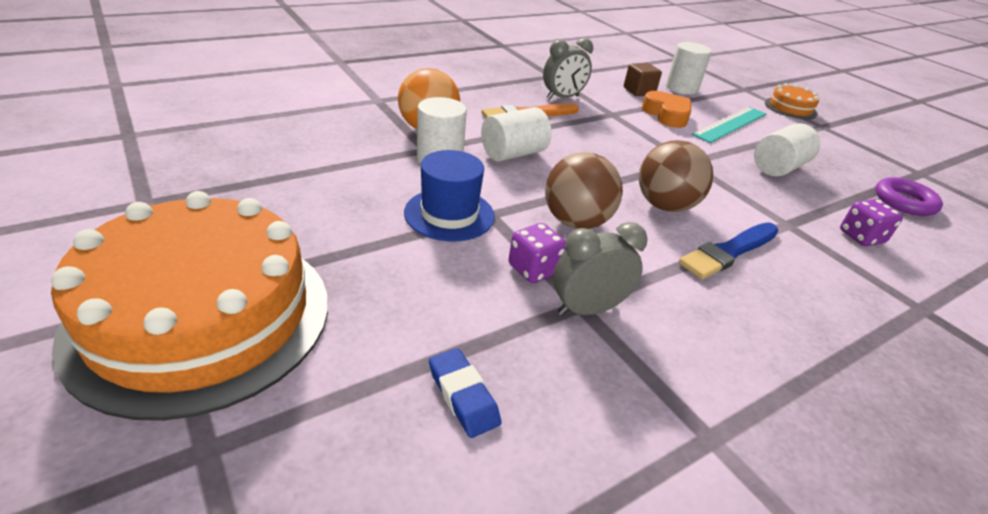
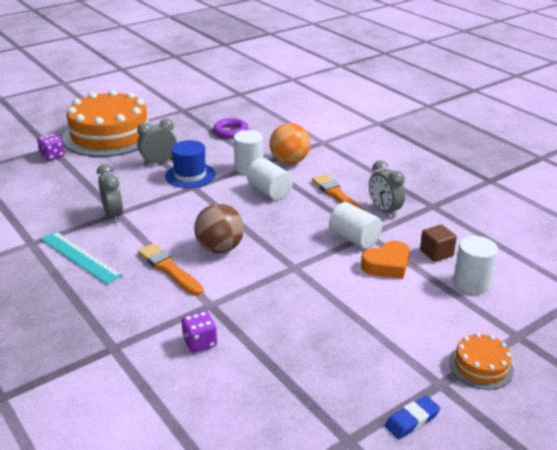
camera: 90 degrees right, 5 degrees down
(386, 246) = (159, 162): none -> grey clock
(463, 396) = (63, 187): blue eraser -> blue eraser (412, 420)
(533, 269) = (144, 200): purple dice -> purple dice (52, 156)
(576, 222) = (191, 213): brown ball -> none
(729, 252) = (169, 269): blue brush -> orange brush
(730, 124) = (393, 305): turquoise ruler -> turquoise ruler (80, 257)
(778, 167) = (307, 320): white cylinder -> white cylinder (354, 239)
(904, 202) = (271, 396): purple ring -> purple ring (231, 132)

